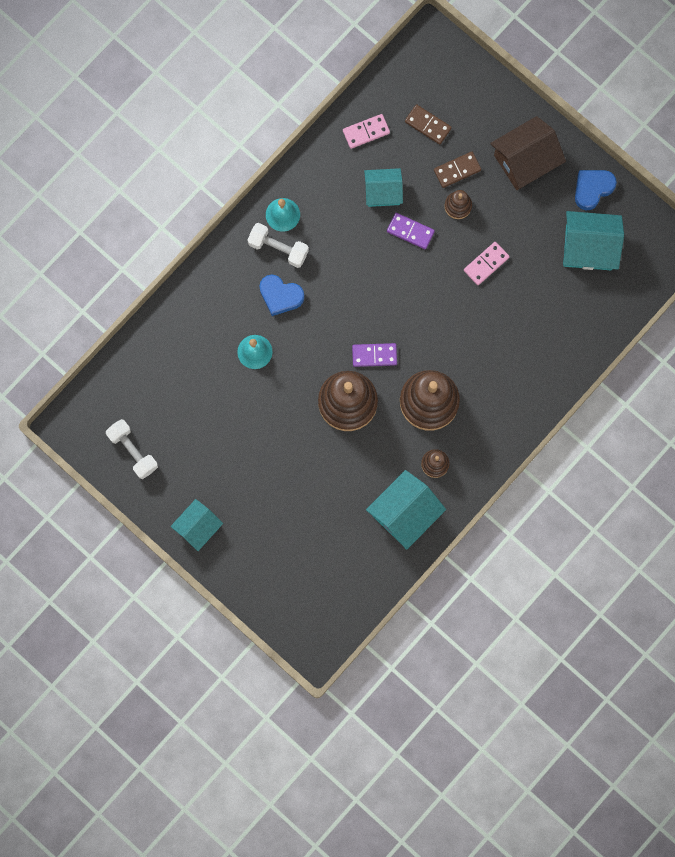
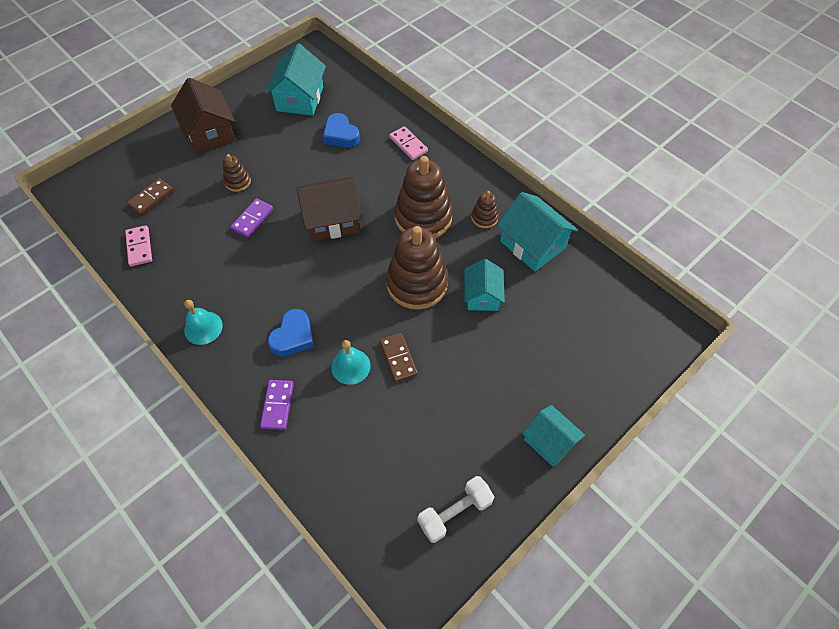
camera: 85 degrees left, 20 degrees down
(278, 248) = (240, 334): white dumbbell -> none
(374, 355) = (371, 257): purple domino -> purple domino (277, 405)
(383, 192) = (206, 238): turquoise house -> turquoise house (482, 296)
(416, 310) = (332, 220): none -> brown house
(457, 170) = (203, 180): brown domino -> brown domino (398, 358)
(486, 264) = (298, 166): pink domino -> pink domino (408, 144)
(592, 189) = (249, 92): blue heart -> blue heart (341, 135)

